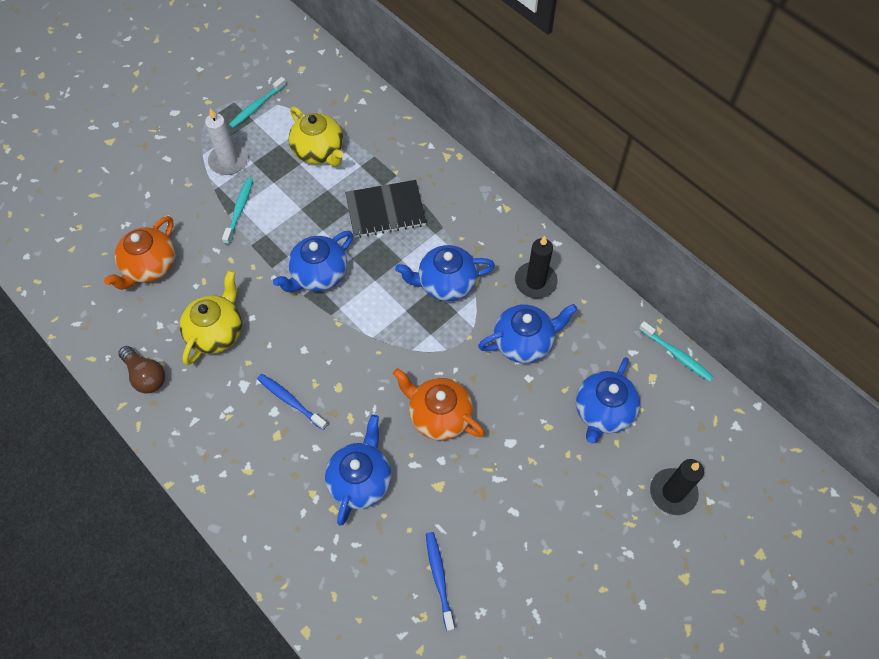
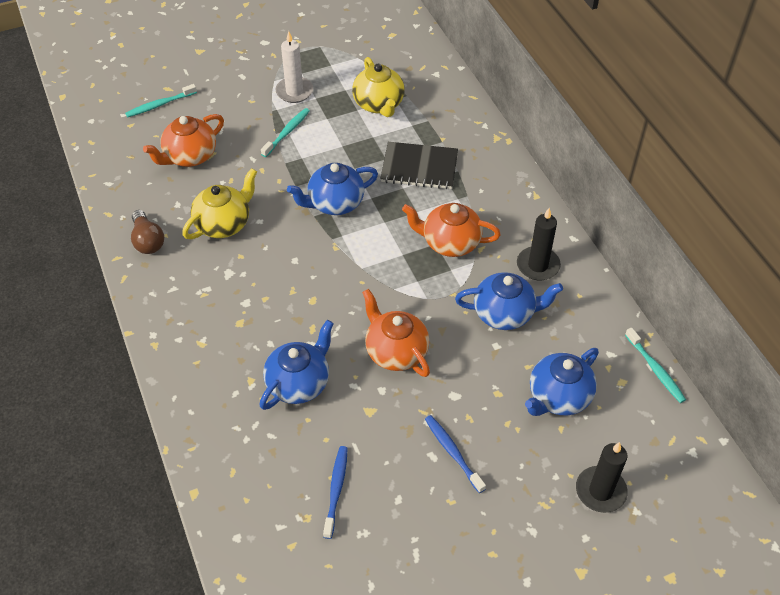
camera: 20 degrees right, 10 degrees down
(257, 106) = (338, 55): turquoise toothbrush -> turquoise toothbrush (160, 105)
(290, 401) = (264, 298): blue toothbrush -> blue toothbrush (453, 452)
(445, 283) = (450, 243): blue teapot -> orange teapot

